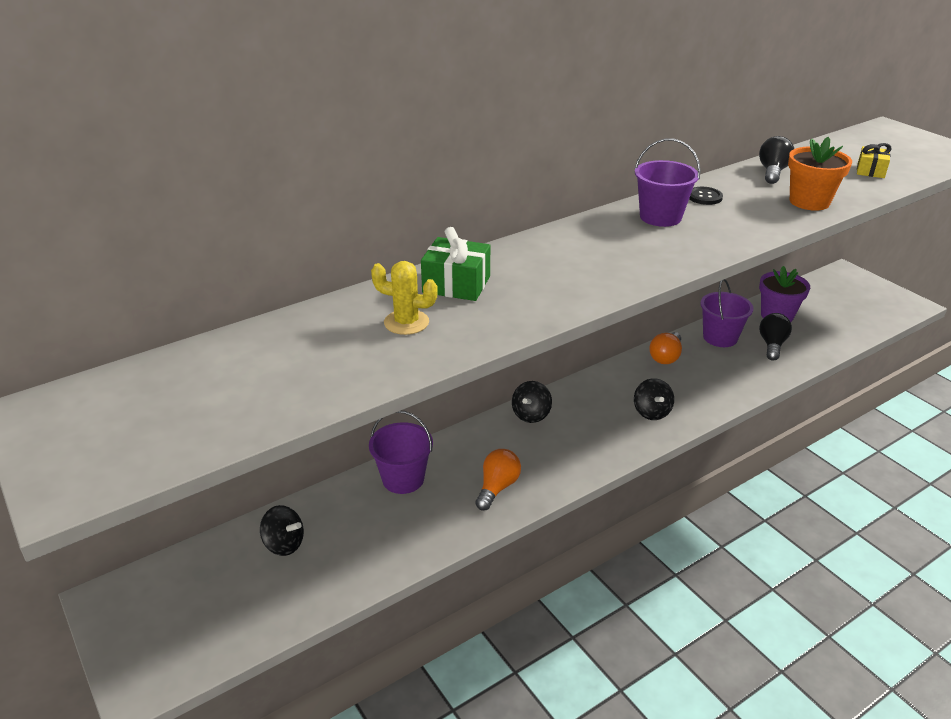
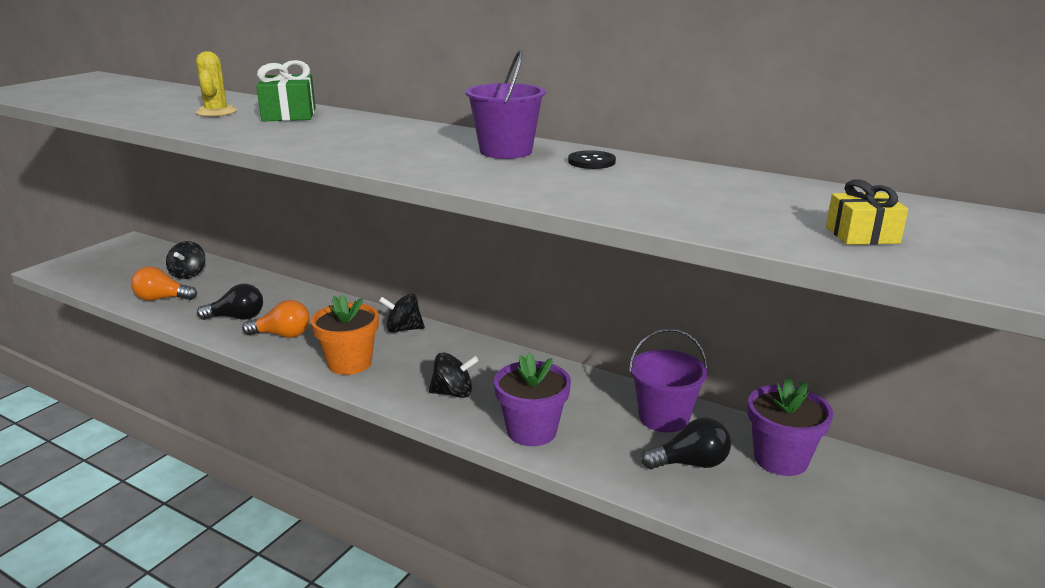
camera: 65 degrees right, 10 degrees down
(403, 479) = (279, 296): purple bucket -> none
(651, 412) = (453, 393): black spinning top -> black spinning top turned 150 degrees counterclockwise
(666, 357) = (577, 385): orange light bulb -> orange light bulb (162, 299)
(716, 391) = (532, 431): none -> purple flower pot
(772, 172) = (736, 183): black light bulb -> black light bulb (237, 318)
(809, 202) = (657, 206): orange flower pot -> orange flower pot (350, 363)

